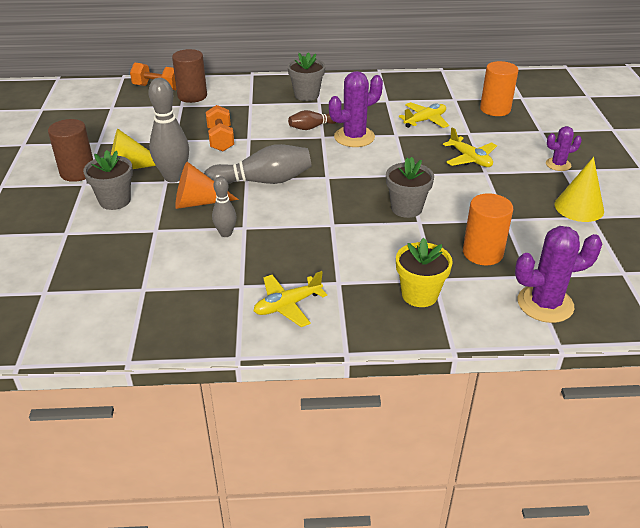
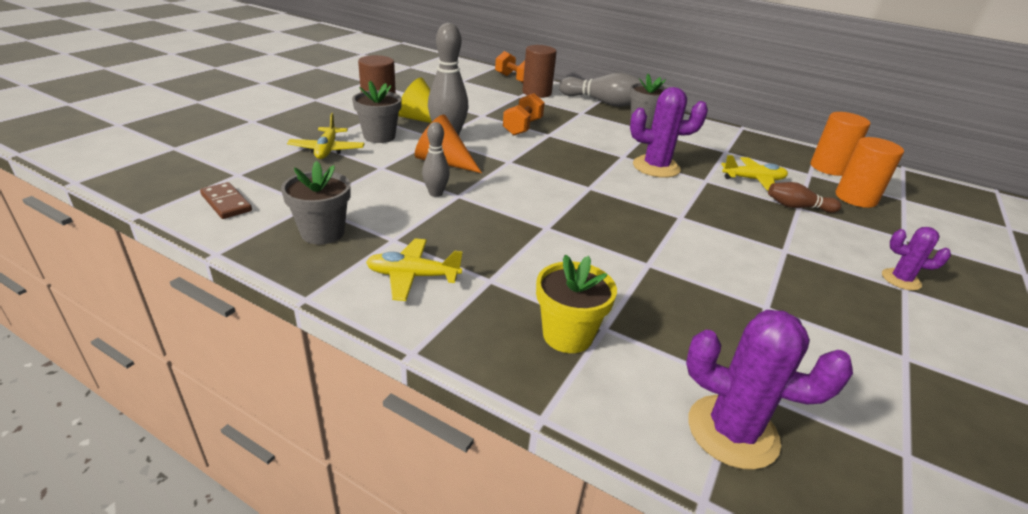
camera: 30 degrees right, 5 degrees down
(74, 320) = (226, 203): none -> brown domino
(263, 181) = (521, 168): grey bowling pin -> grey bowling pin (604, 103)
(312, 127) = (621, 146): brown bowling pin -> brown bowling pin (797, 207)
(406, 208) = (647, 246): grey flower pot -> grey flower pot (322, 233)
(470, 159) = (776, 230): yellow plane -> yellow plane (327, 150)
(482, 253) = (698, 329): orange cylinder -> orange cylinder (828, 168)
(579, 207) = (894, 338): yellow cone -> none

